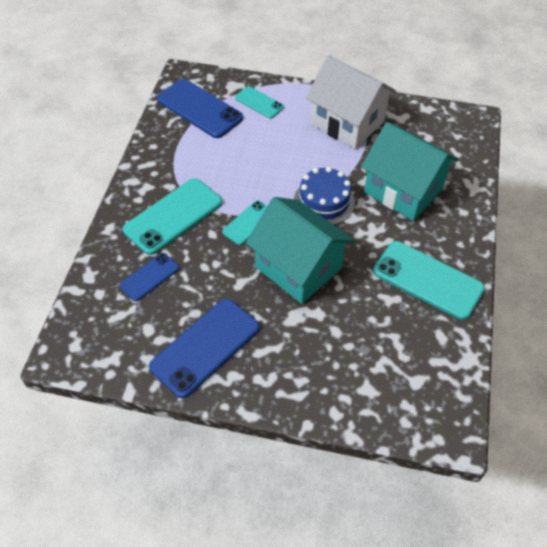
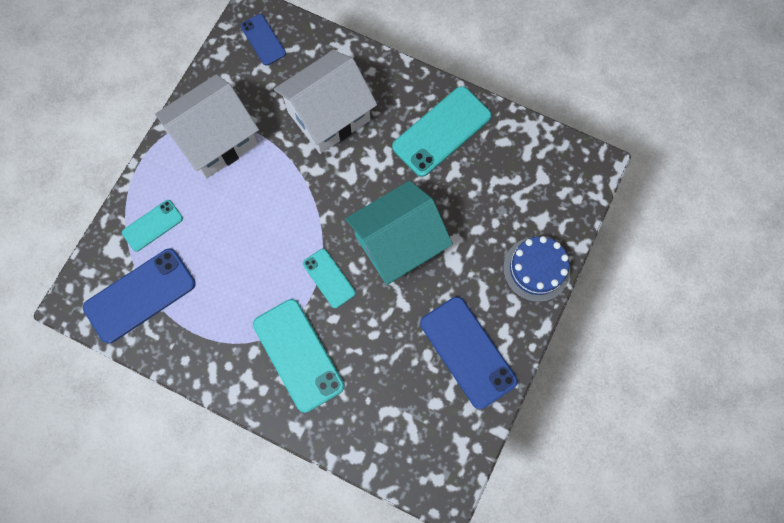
camera: 75 degrees left, 20 degrees up
(149, 277) = (372, 393): blue phone -> blue phone (263, 40)
(324, 201) = (321, 196): blue cake -> blue cake (536, 269)
(403, 190) = (328, 116): turquoise house -> white house

